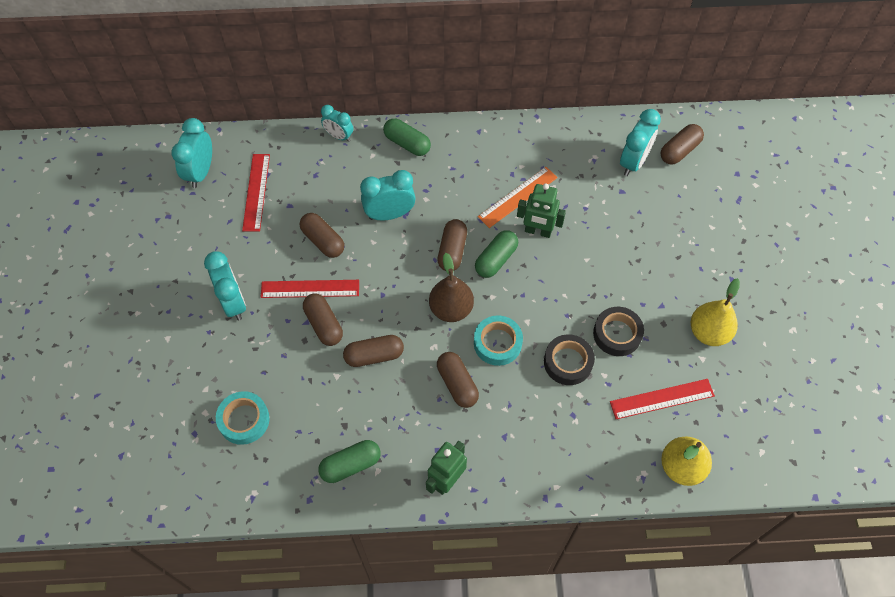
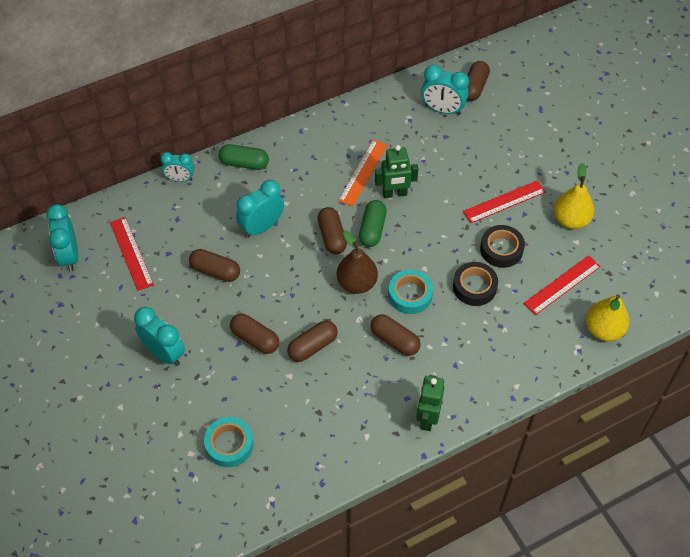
camera: 25 degrees left, 5 degrees down
(310, 289) = (226, 315): red ruler -> red ruler (504, 202)
(350, 465) = (341, 441): green capsule -> none
(633, 162) = (442, 110): turquoise clock -> turquoise clock turned 105 degrees clockwise

